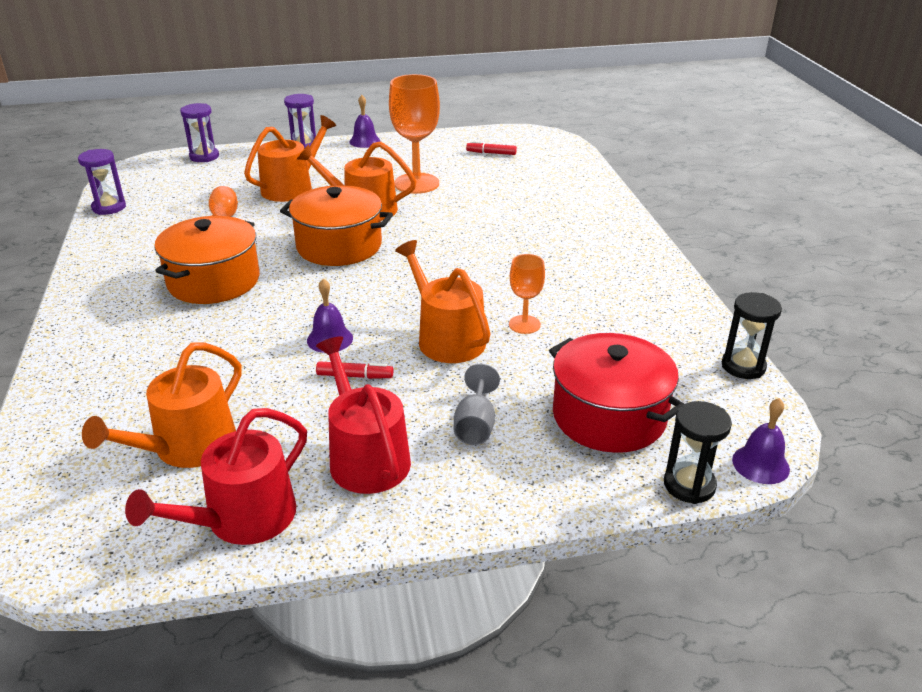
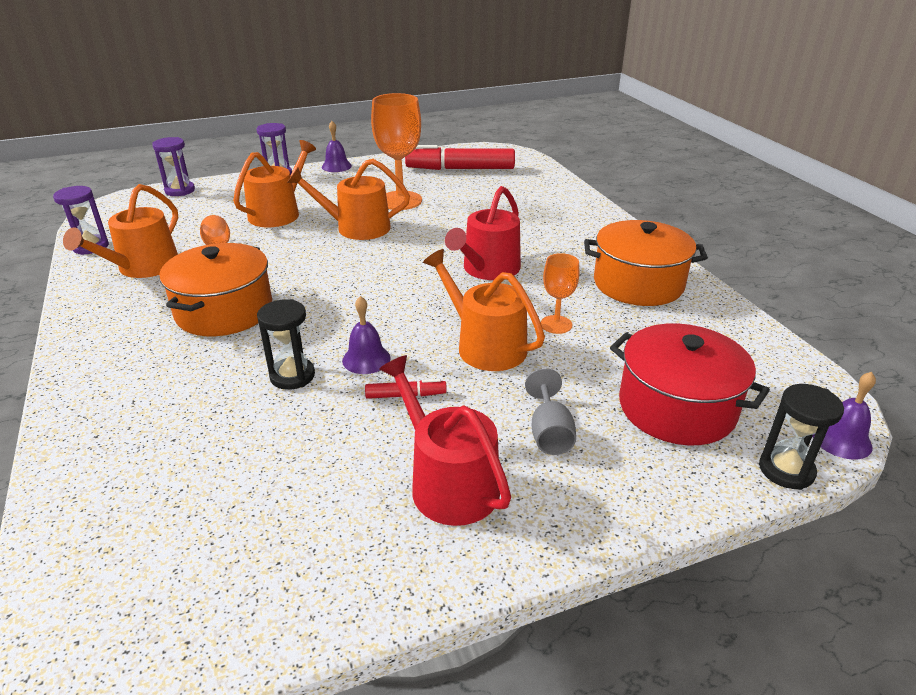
camera: 10 degrees left, 0 degrees up
(187, 447) = (246, 497): orange watering can -> orange watering can (143, 267)
(242, 519) = (334, 575): red watering can -> red watering can (487, 269)
(339, 246) = (344, 265): orange pot -> orange pot (638, 284)
(491, 153) = (460, 169): red marker -> red marker, size x2.31
(743, 366) = (777, 344): black hourglass -> black hourglass (292, 376)

